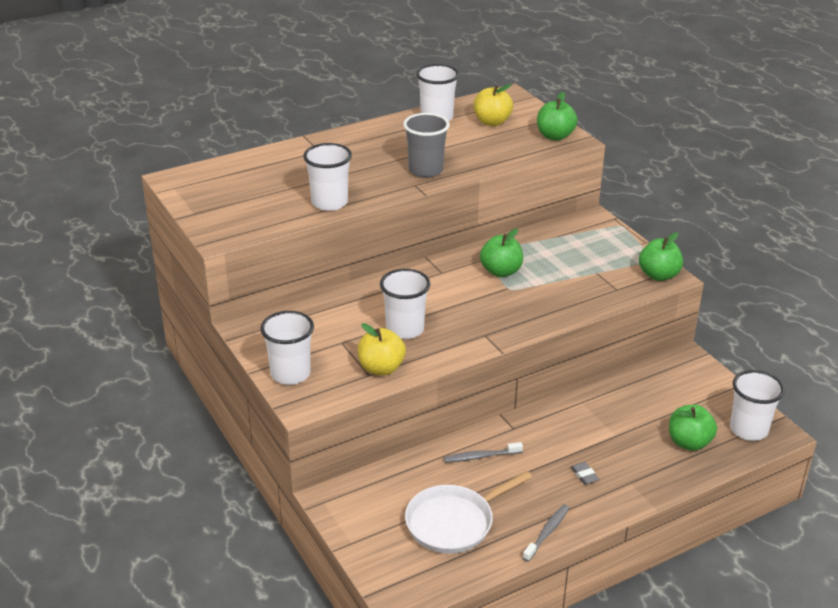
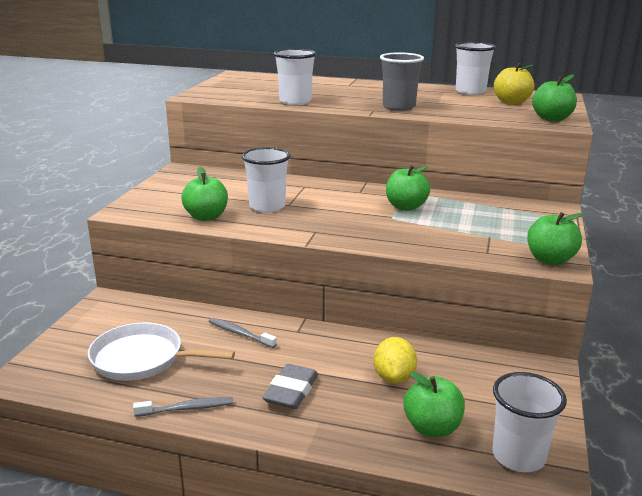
camera: 45 degrees right, 10 degrees down
(290, 374) = (151, 197): white cup -> none
(381, 368) = (206, 217): yellow apple -> green apple
(584, 475) = (291, 391): grey eraser -> grey eraser, size x1.89
(623, 423) = (394, 377): none -> yellow lemon

